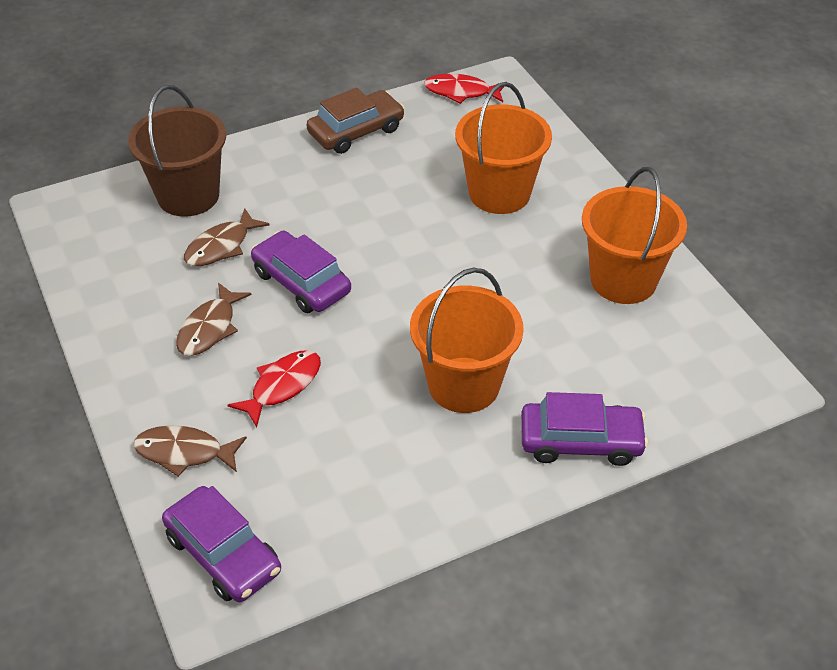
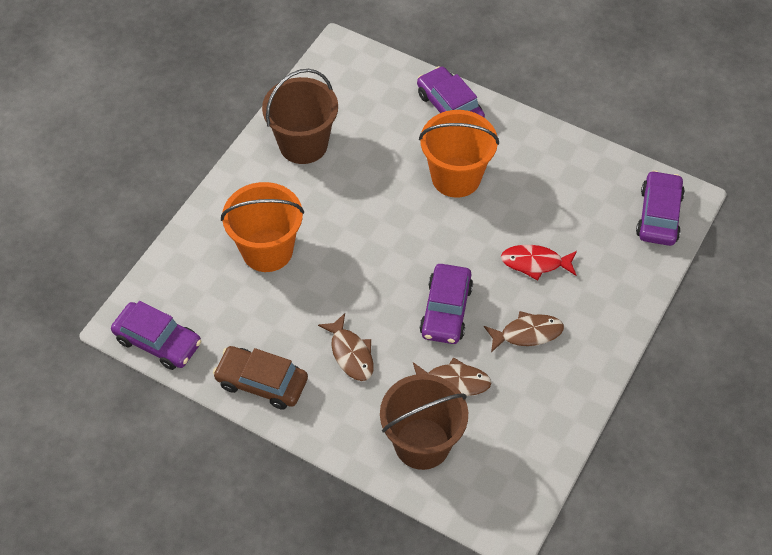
camera: 125 degrees left, 10 degrees up
(184, 452) = (621, 277): brown fish -> brown fish (351, 353)
(461, 92) = (158, 341): red fish -> purple car
(623, 280) = (303, 144): orange bucket -> brown bucket

